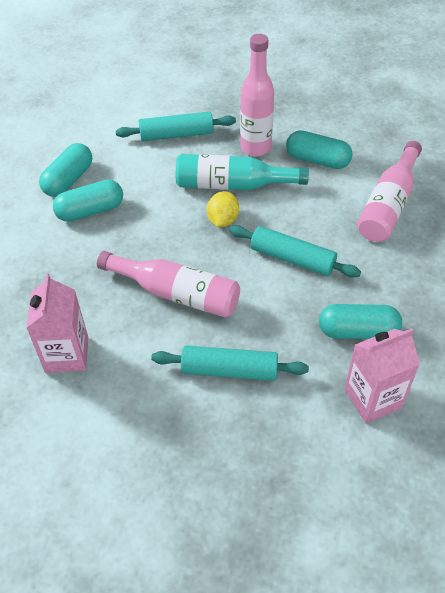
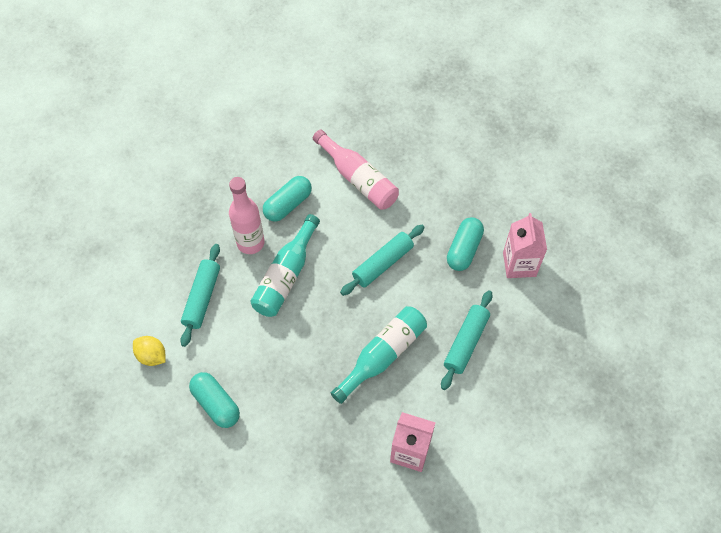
camera: 70 degrees left, 10 degrees up
(90, 211) = (264, 395): turquoise capsule -> none
(176, 293) = (382, 355): pink bottle -> turquoise bottle
(223, 220) = (322, 297): yellow lemon -> yellow lemon (152, 356)

